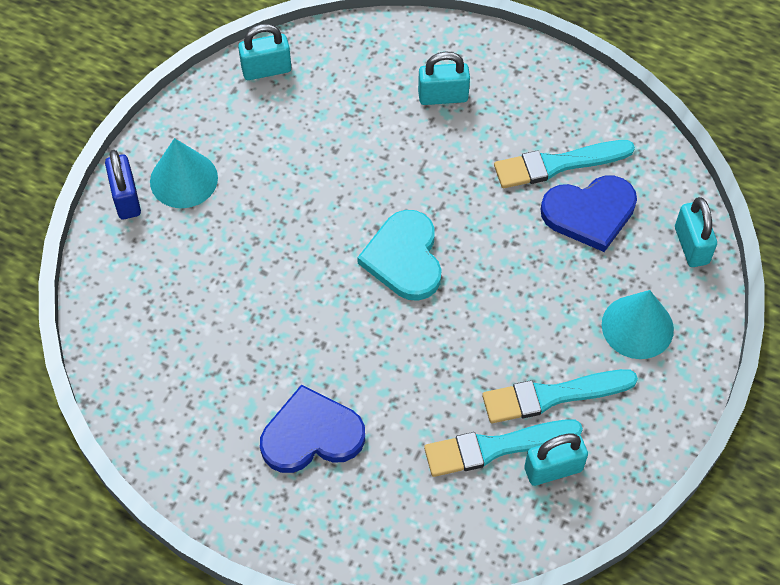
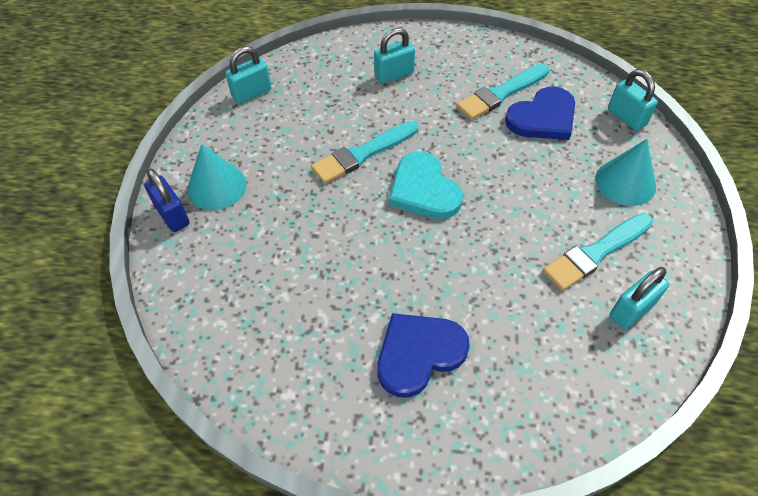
camera: 20 degrees left, 5 degrees down
(496, 447) = (577, 309): turquoise brush -> turquoise brush (363, 154)

